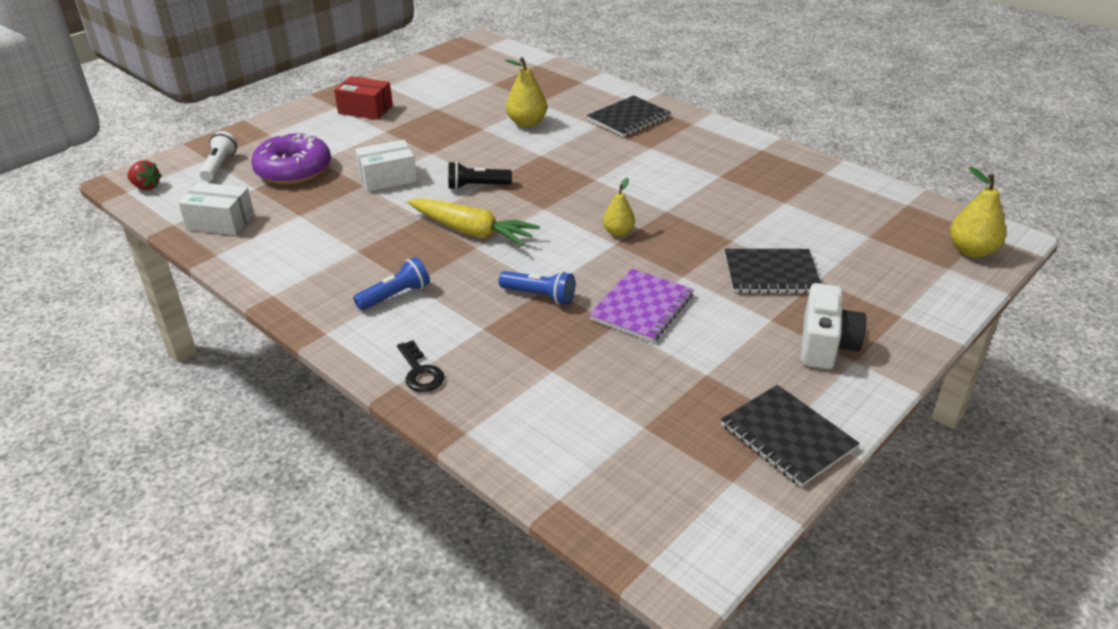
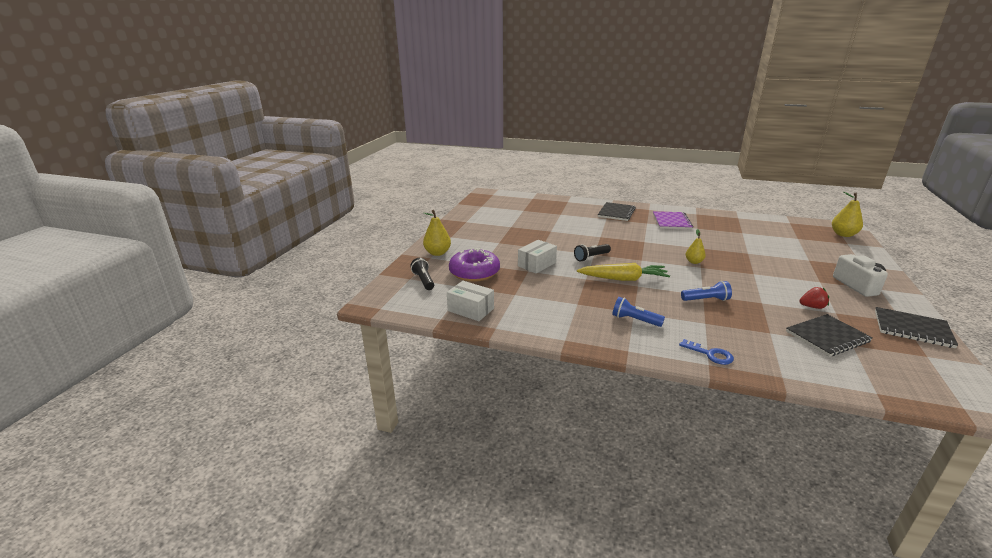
camera: 25 degrees left, 10 degrees down
(146, 187) = (390, 303): red strawberry -> red strawberry (812, 307)
(219, 166) = (423, 280): white flashlight -> black flashlight
(220, 222) = (471, 309): white box -> white box turned 45 degrees clockwise
(365, 110) = (471, 235): red box -> none
(395, 295) = (635, 320): blue flashlight -> blue flashlight turned 90 degrees counterclockwise
(420, 372) = (710, 354): black key -> blue key
(526, 123) = (570, 224): yellow pear -> yellow pear (437, 253)
(642, 307) = (760, 292): purple notebook -> purple notebook (671, 221)
(771, 274) = (787, 262): black notebook -> black notebook (827, 336)

